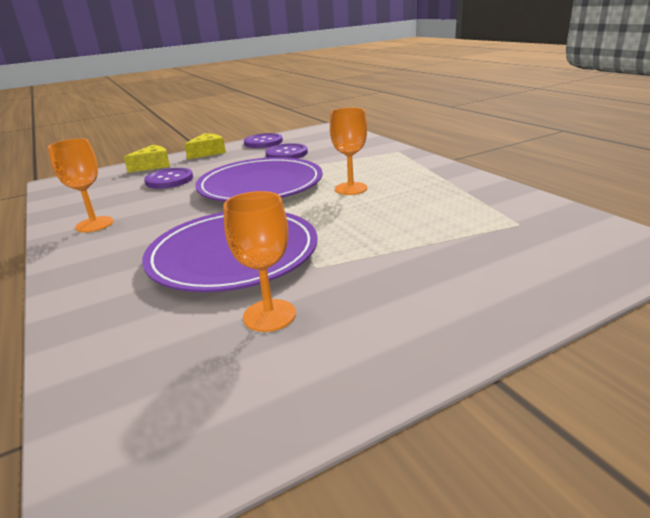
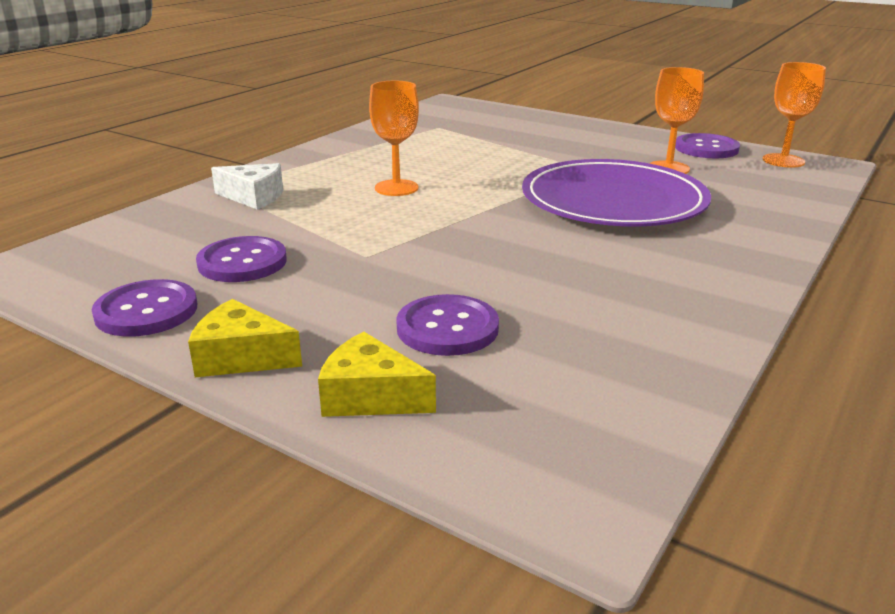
camera: 120 degrees left, 0 degrees up
(94, 224) = (667, 309): orange goblet -> orange goblet (783, 161)
(260, 185) = (419, 240): purple plate -> none
(305, 388) = (706, 148): none -> purple button
(373, 157) = (254, 197): none -> white cheese

